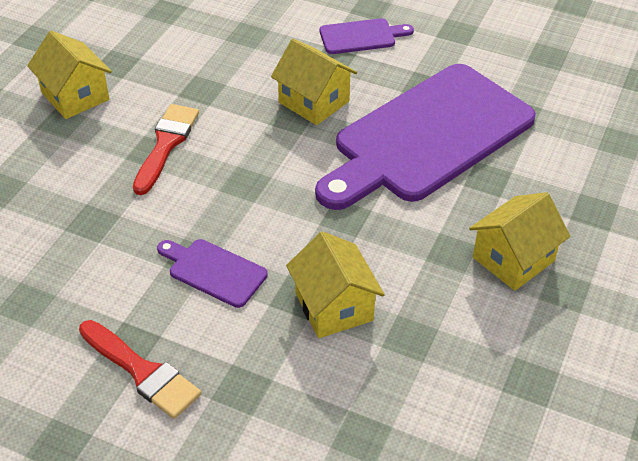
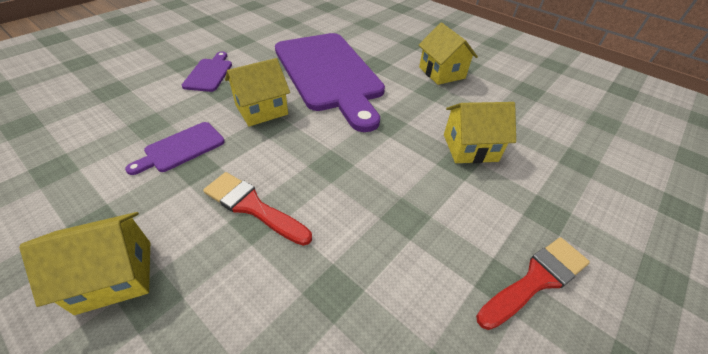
camera: 75 degrees left, 0 degrees up
(214, 271) = (424, 205): purple cutting board -> purple cutting board (181, 148)

